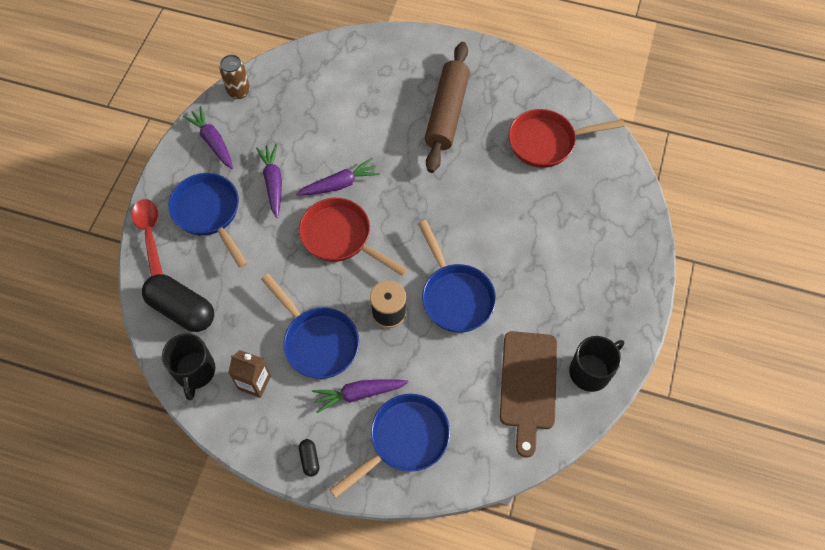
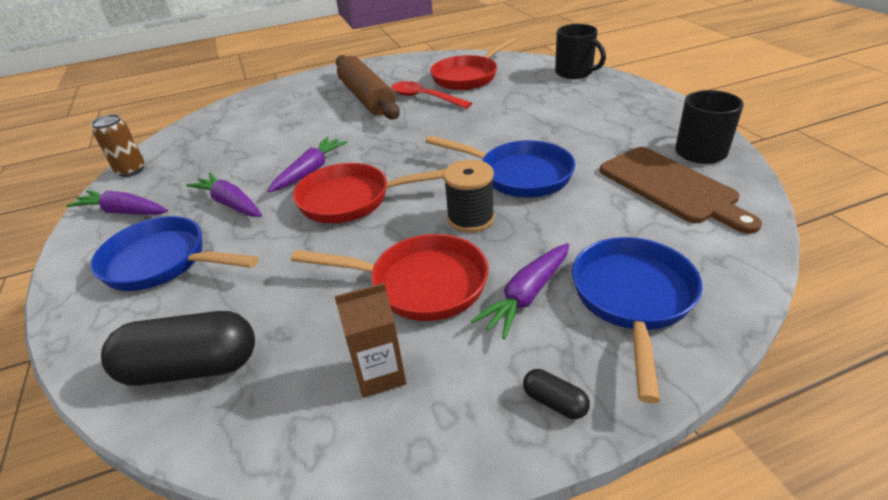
camera: 35 degrees left, 25 degrees down
(150, 236) = (81, 325): red spoon -> red spoon (425, 98)
(195, 371) = (272, 423): black mug -> black mug (574, 72)
(318, 341) = (420, 284): blue pan -> red pan

